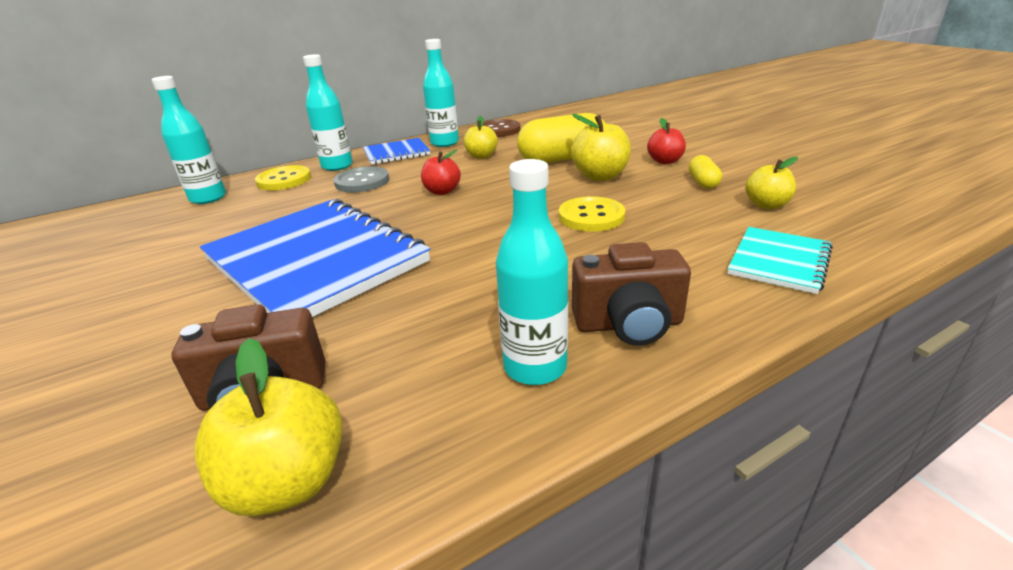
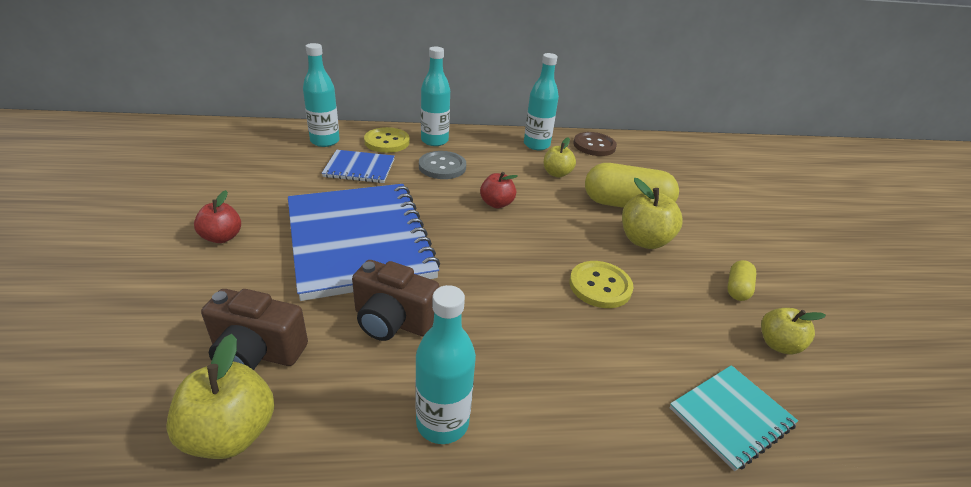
camera: 20 degrees right, 5 degrees up
(396, 153) = (489, 143): blue notebook -> blue notebook (359, 168)
(628, 324) = (542, 419): brown camera -> brown camera (393, 321)
(665, 161) = (721, 246): red apple -> red apple (222, 237)

